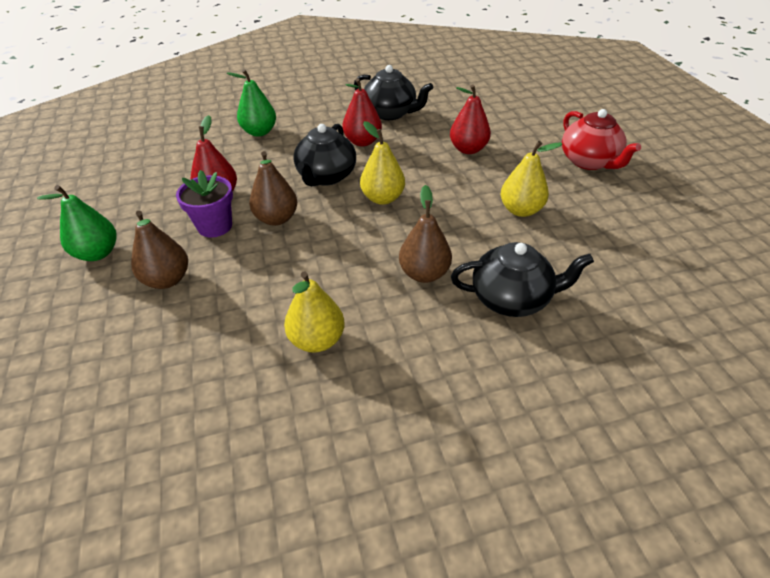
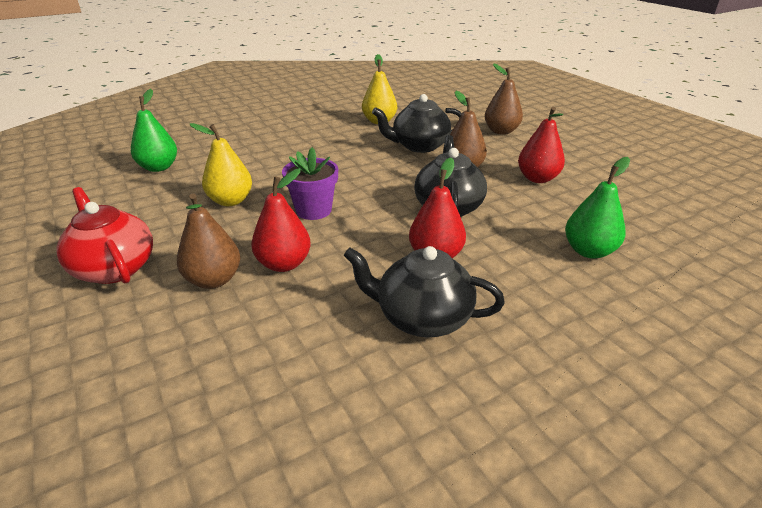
camera: 165 degrees right, 10 degrees down
(97, 253) = (571, 136): green pear -> green pear (159, 167)
(215, 226) = (508, 158): purple flower pot -> purple flower pot (313, 210)
(382, 198) = (375, 194): yellow pear -> none
(424, 274) = (320, 152): brown pear -> brown pear (214, 280)
(511, 299) = (255, 147): black teapot -> black teapot (419, 146)

